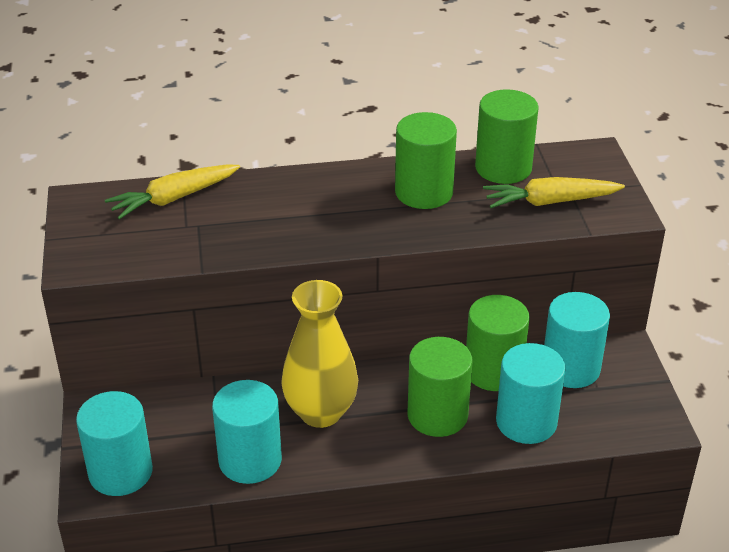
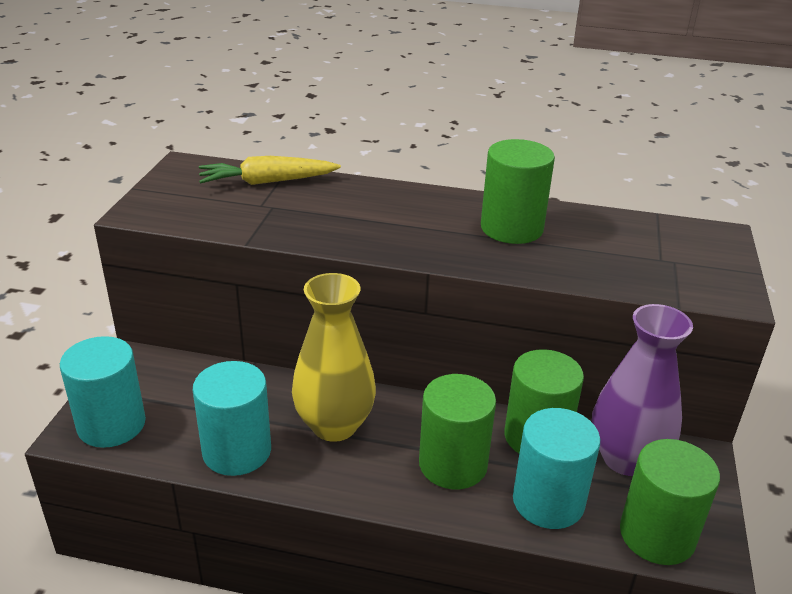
camera: 20 degrees right, 5 degrees down
(503, 168) = (609, 225): green cylinder -> green cylinder (657, 535)
(549, 202) = (645, 266): yellow carrot -> none
(571, 368) = (626, 458): turquoise cylinder -> purple vase

